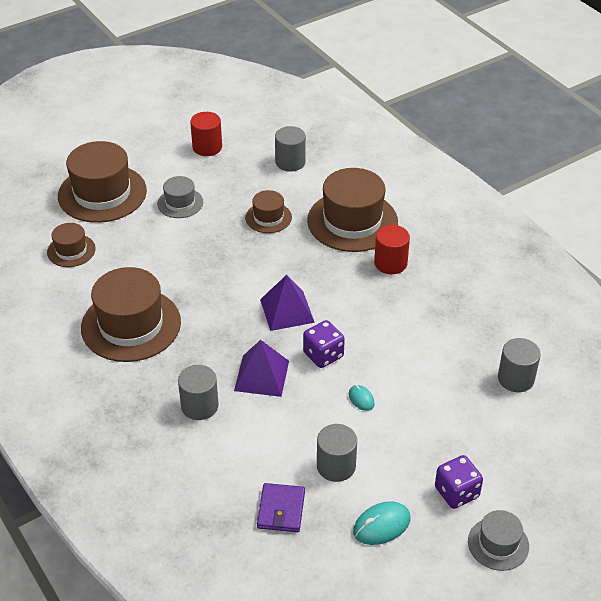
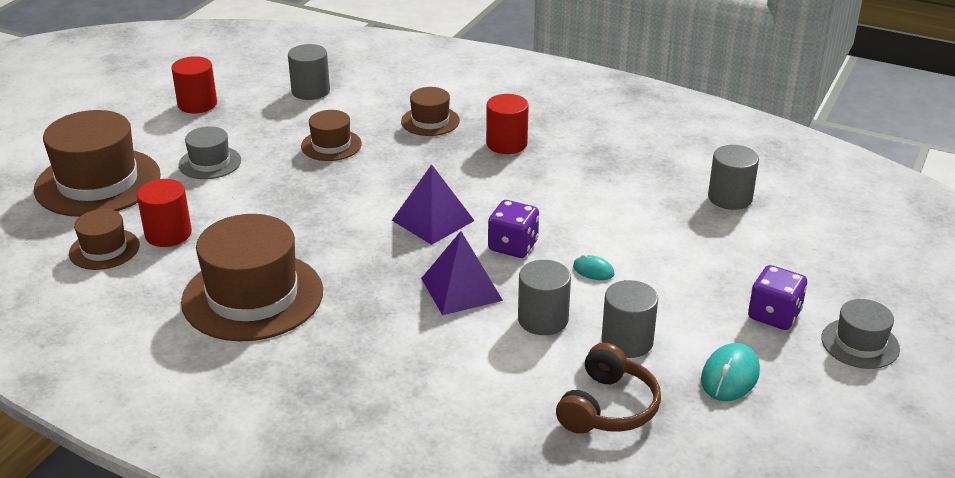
camera: 30 degrees left, 10 degrees down
(115, 253) = (168, 234): none -> red cylinder
(199, 406) = (414, 344): grey cylinder -> grey cylinder (543, 319)
(281, 510) = (608, 407): purple wallet -> brown headphones
(352, 221) = (430, 121): brown hat -> brown hat, size x0.52

